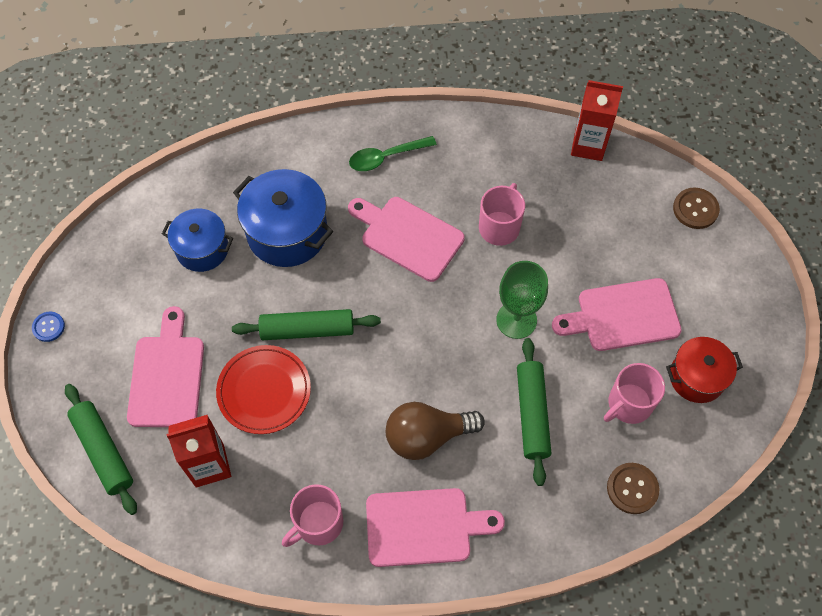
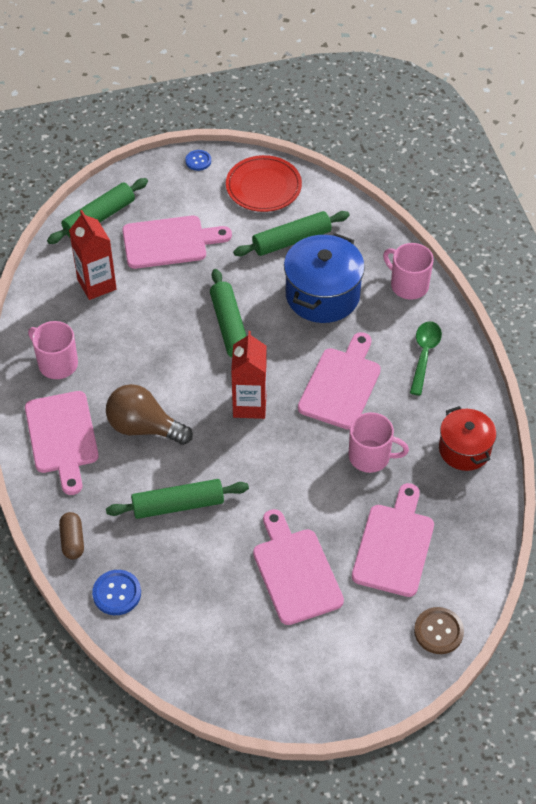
camera: 80 degrees right, 10 degrees down
(202, 249) = (291, 240): blue pot -> green rolling pin
(264, 391) = (167, 307): red plate -> red plate (263, 187)
(386, 157) = (424, 355): green spoon -> green spoon turned 45 degrees clockwise
(427, 436) = (144, 427): brown light bulb -> brown light bulb turned 45 degrees counterclockwise
(516, 320) = (272, 482): green goblet -> none
(563, 528) = (72, 541): none -> brown capsule
(588, 145) = (490, 524): red carton -> red carton (249, 405)
(602, 226) = (394, 545): none -> pink cutting board
(629, 404) = (201, 584): pink mug -> pink mug (408, 285)
(632, 489) = (117, 593): brown button -> blue button
(697, 377) = (240, 643): red pot -> red pot (464, 449)

